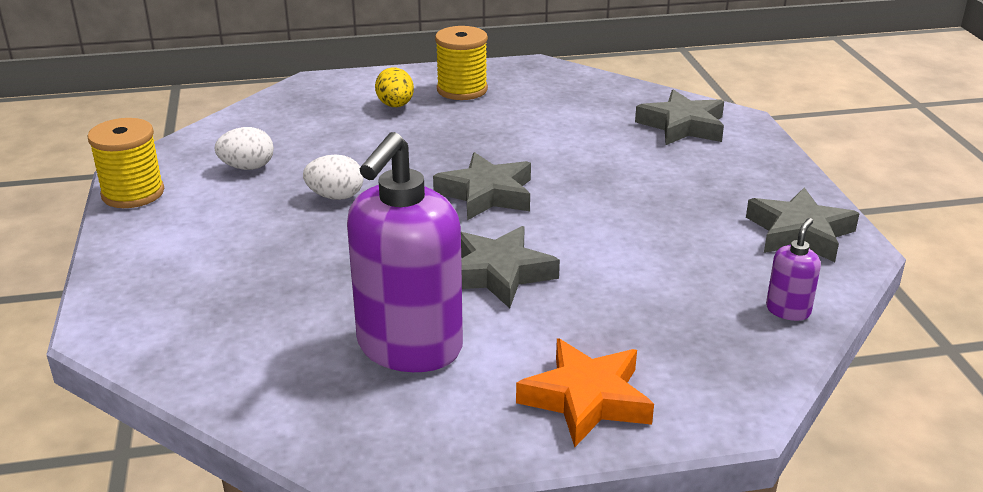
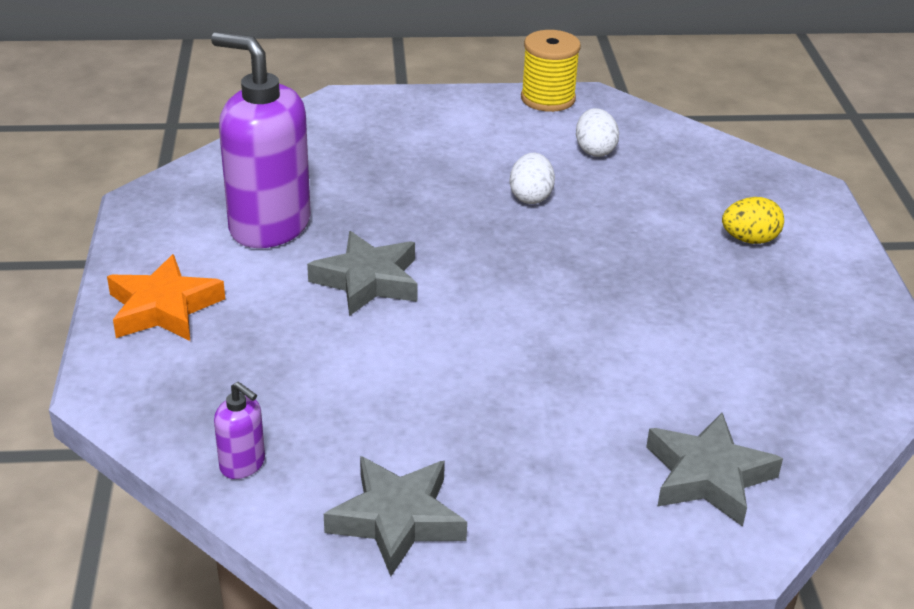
camera: 95 degrees right, 5 degrees up
(462, 90) = (804, 291): yellow spool -> none
(486, 194) = (525, 287): grey star -> none

